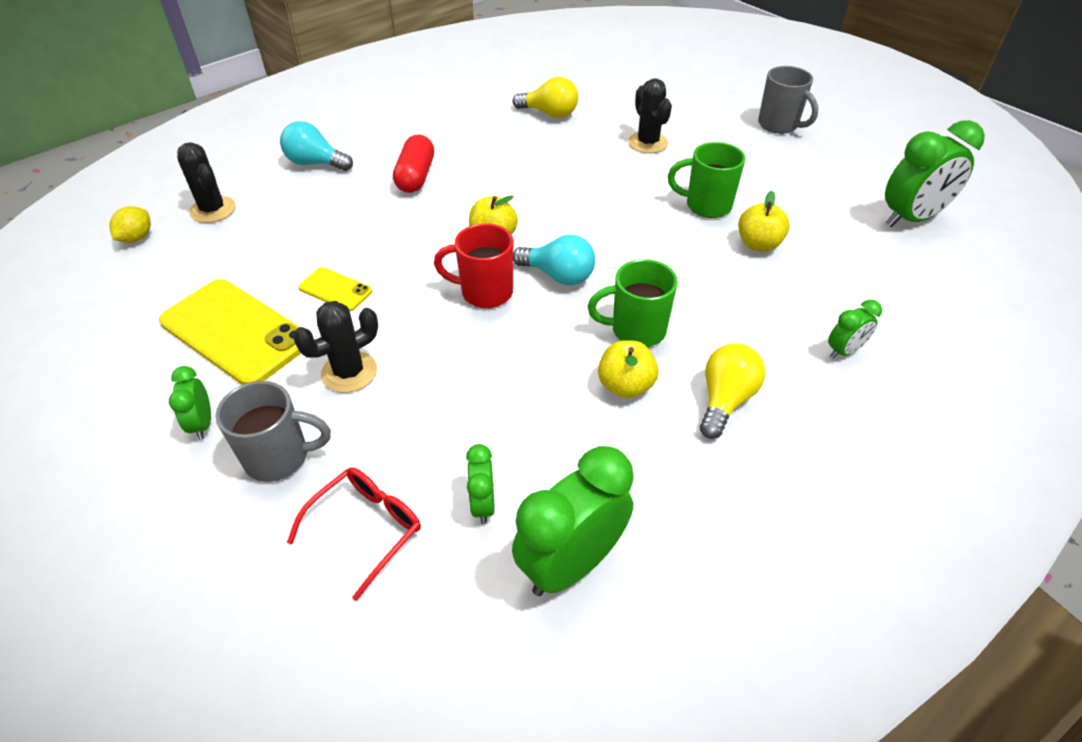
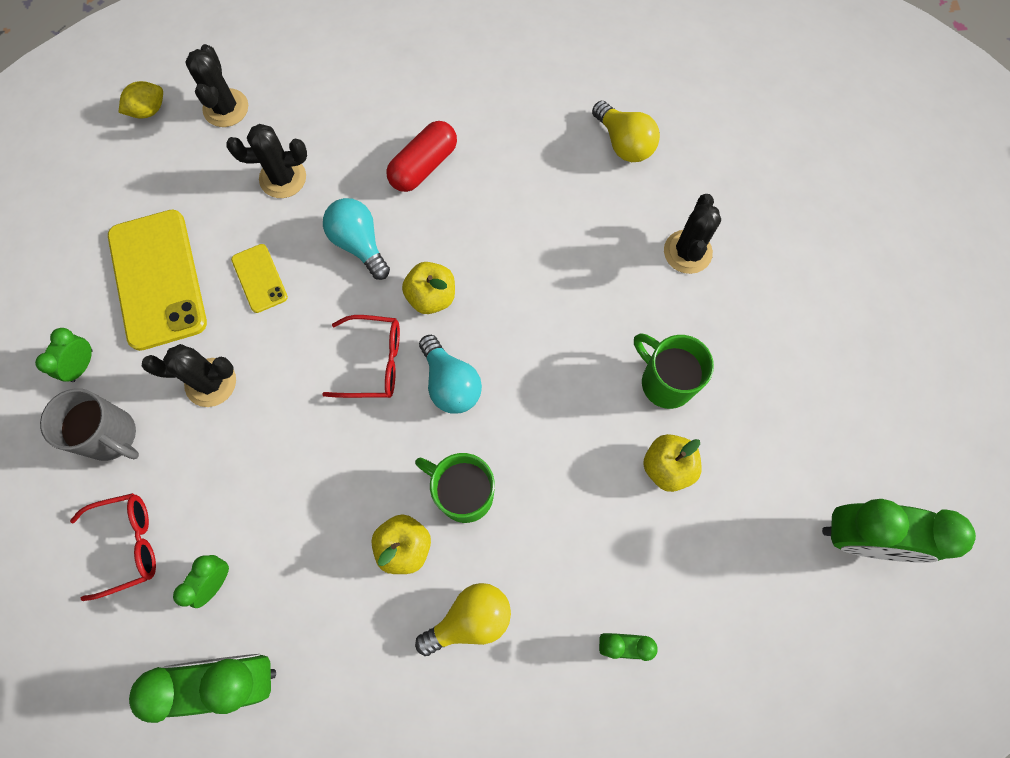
camera: 35 degrees right, 25 degrees up
(302, 227) = (283, 178): none -> black cactus
(315, 163) = (348, 91): turquoise light bulb -> turquoise light bulb (359, 244)
(484, 292) = (374, 362): red mug -> red glasses
(779, 125) = (859, 311): grey mug -> none

